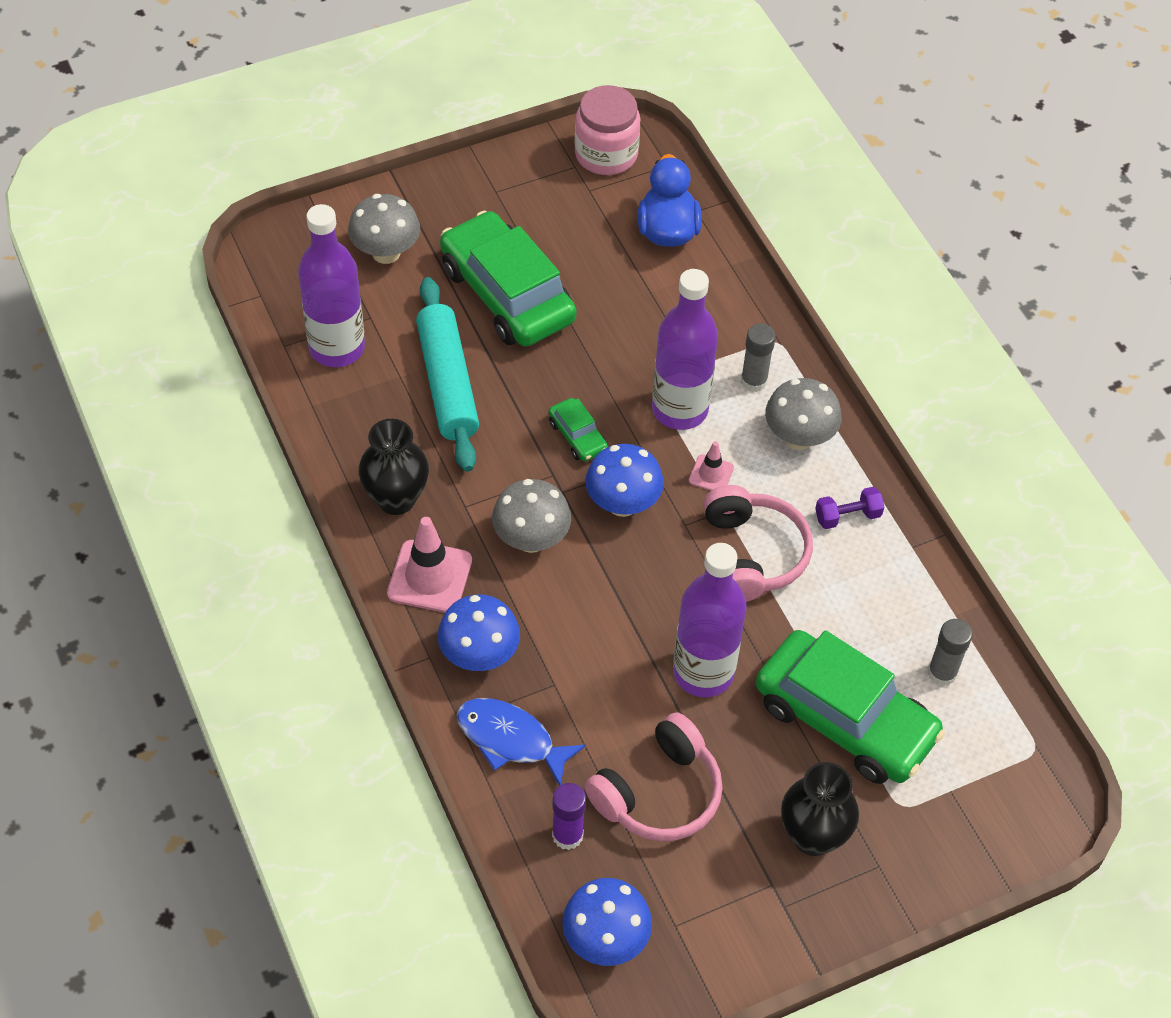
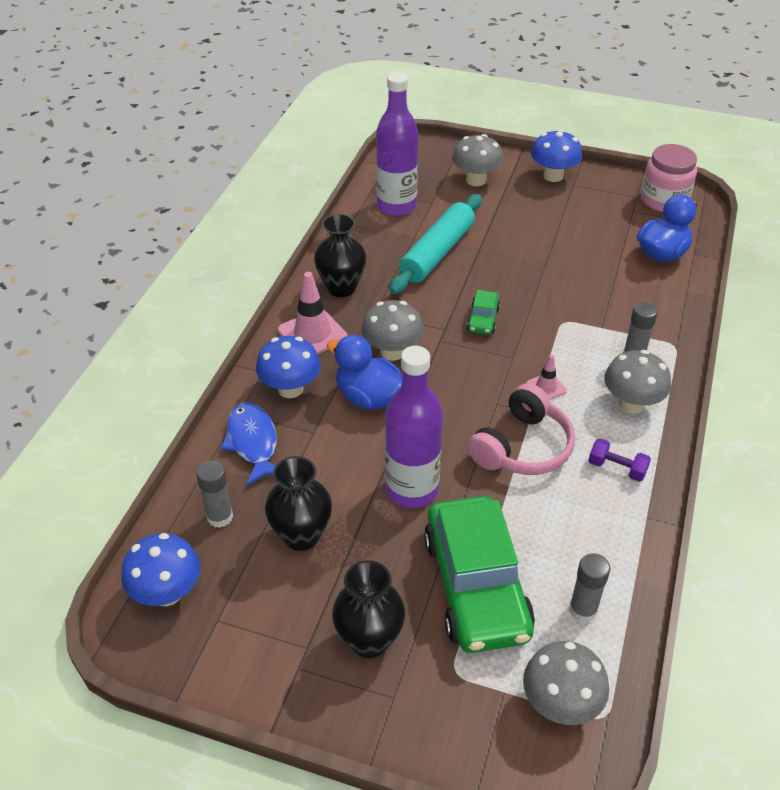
camera: 45 degrees right, 10 degrees down
(507, 294) = (523, 232): green car -> none
(563, 607) = (368, 397): none -> blue duck
(567, 835) = (220, 517): purple glue stick -> grey glue stick
(622, 503) = (469, 368): blue mushroom -> blue mushroom (553, 176)
(658, 793) = (301, 536): pink headphones -> black vase
(679, 409) = (565, 343): purple bottle -> none
(997, 765) = (560, 704): none -> grey mushroom

